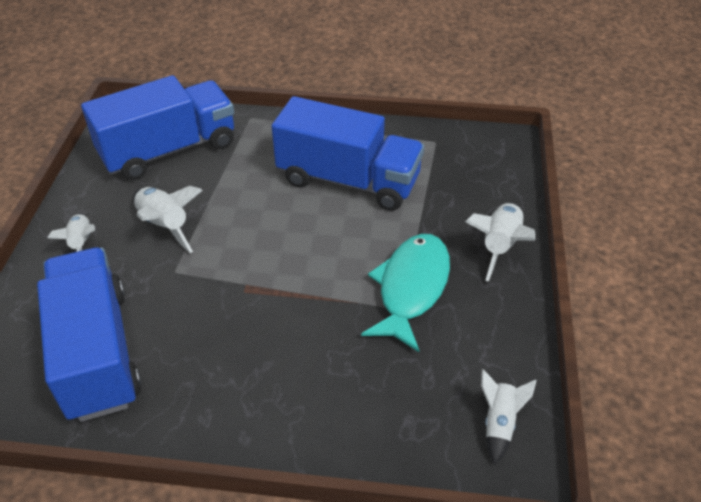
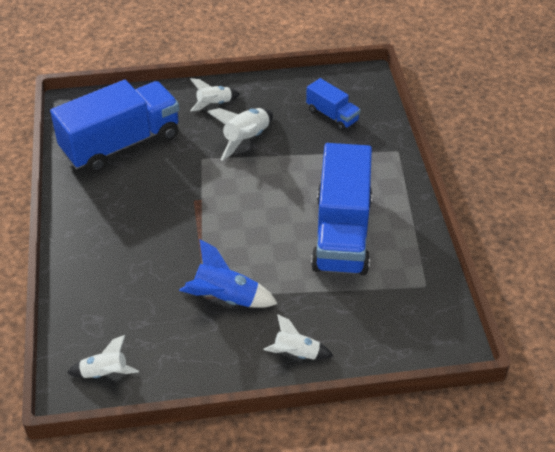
camera: 75 degrees right, 0 degrees up
(169, 150) = (332, 116): blue truck -> blue truck, size x0.49
(411, 288) = (226, 298): turquoise fish -> blue rocket
(499, 246) = (296, 354): white rocket -> white rocket, size x0.67

